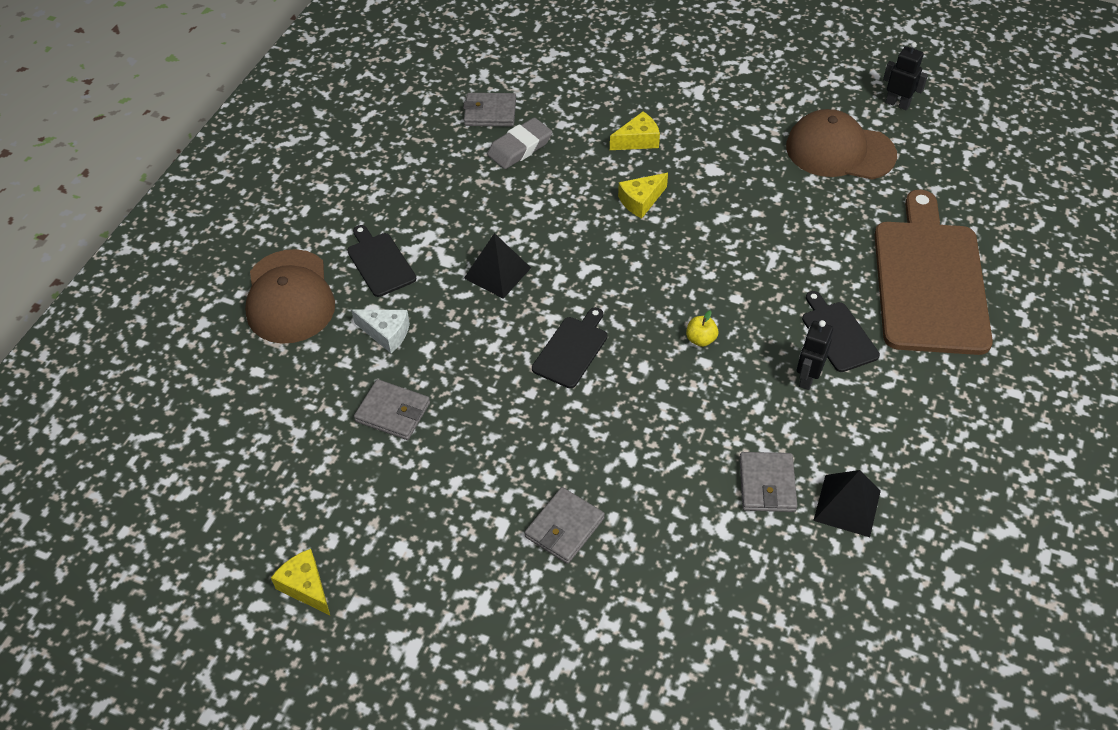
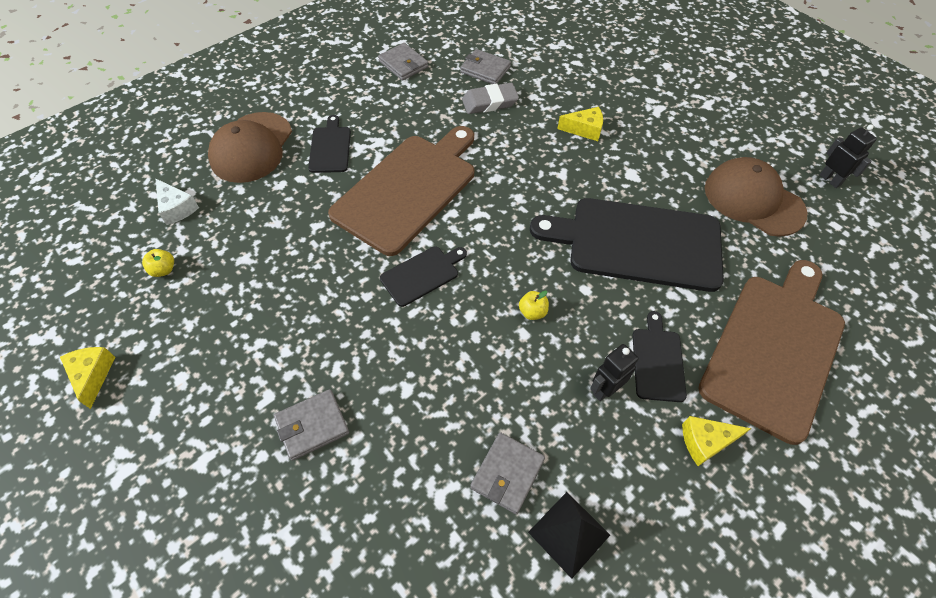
camera: 25 degrees right, 5 degrees up
(295, 459) = (163, 270): none -> yellow apple
(386, 333) = (296, 202): white cheese -> white cheese (177, 208)
(393, 412) = (256, 264): grey wallet -> grey wallet (403, 64)
(497, 273) = (408, 189): black pyramid -> brown cutting board
(641, 201) = (556, 177): yellow cheese -> yellow cheese (705, 442)
(758, 235) = (637, 243): none -> black cutting board

